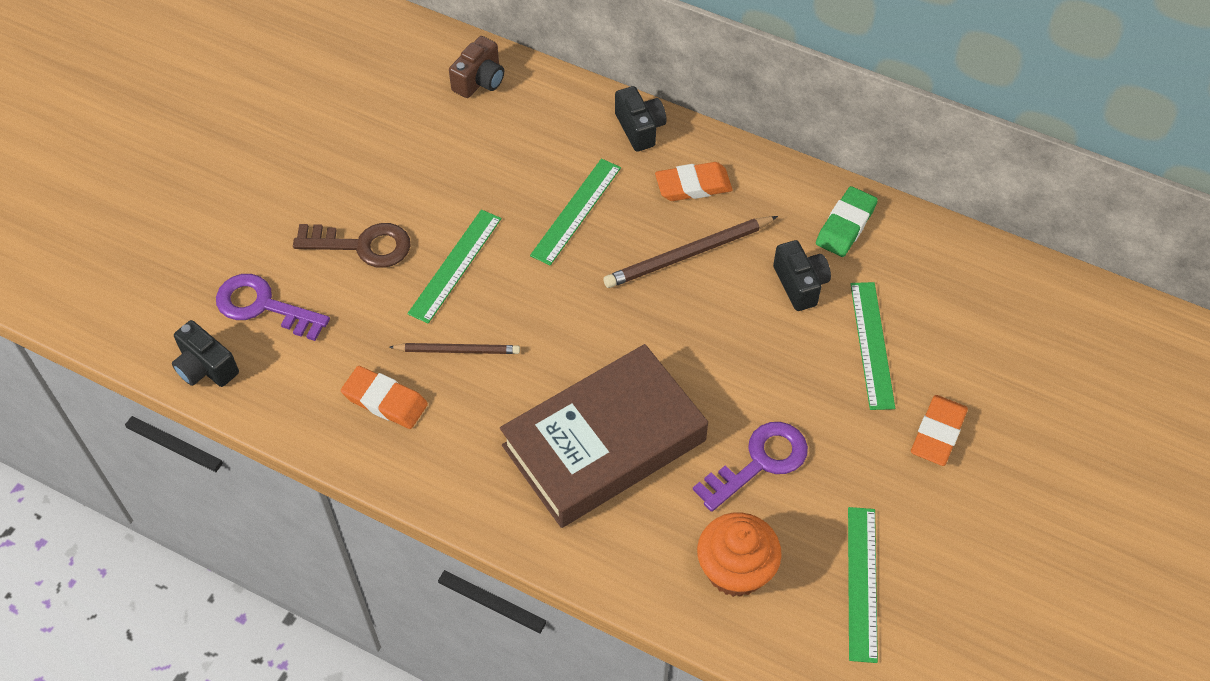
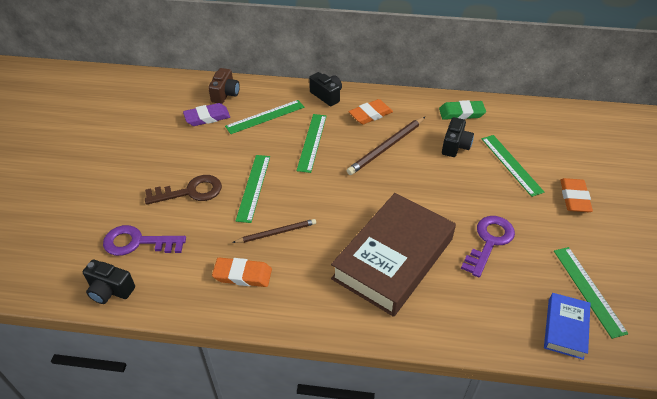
camera: 20 degrees left, 10 degrees down
(435, 118) = (207, 117): none -> purple eraser
(524, 142) = (265, 116): none -> green ruler
(735, 570) = (513, 307): orange cupcake -> none
(792, 624) = (565, 328): none -> blue book
(800, 284) = (455, 146): black camera -> black camera turned 60 degrees clockwise
(845, 225) = (461, 113): green eraser -> green eraser turned 75 degrees clockwise

